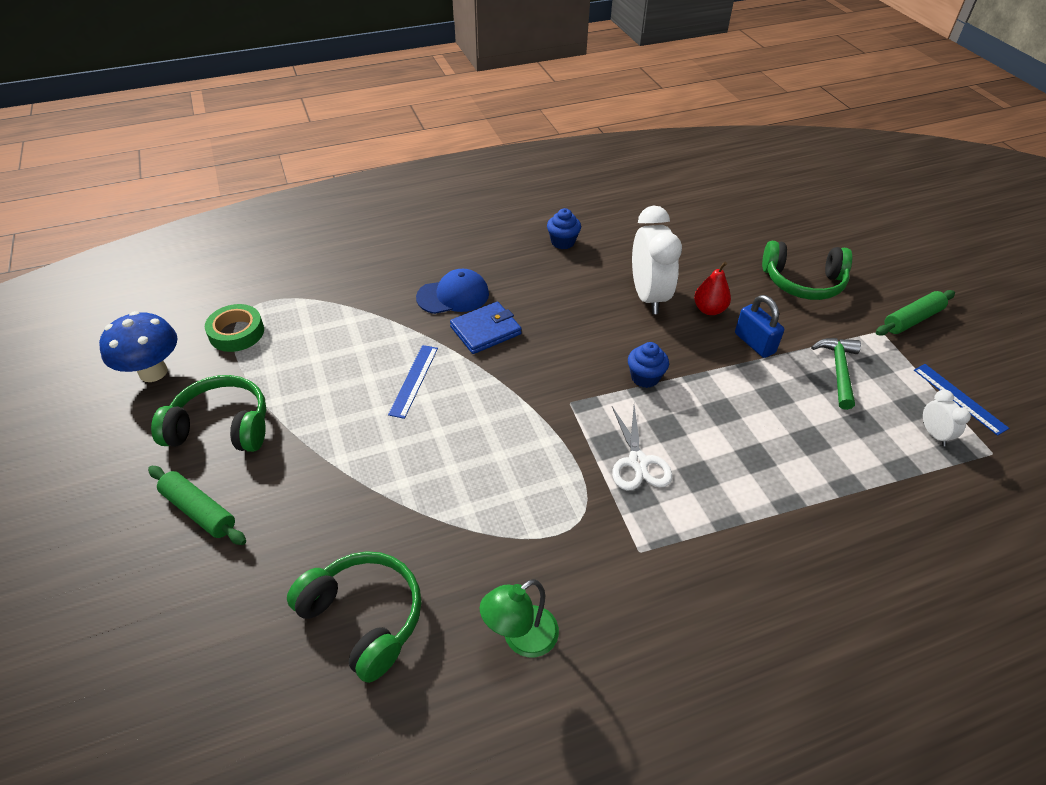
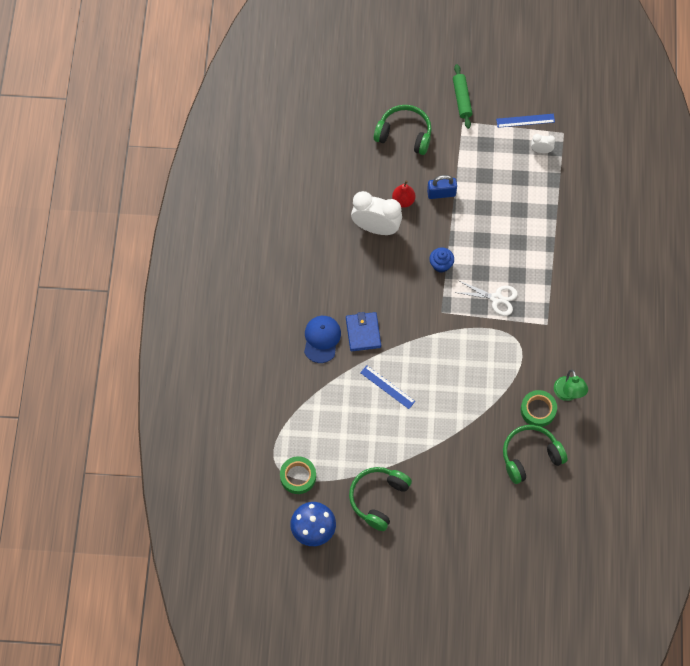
camera: 65 degrees left, 20 degrees up
(199, 511) = (435, 519): green rolling pin -> none
(464, 597) = (538, 410): none -> green tape
(563, 242) = (298, 251): blue cupcake -> none
(803, 282) = (404, 134): green headphones -> green headphones turned 105 degrees counterclockwise
(838, 370) = (481, 164): green hammer -> none

